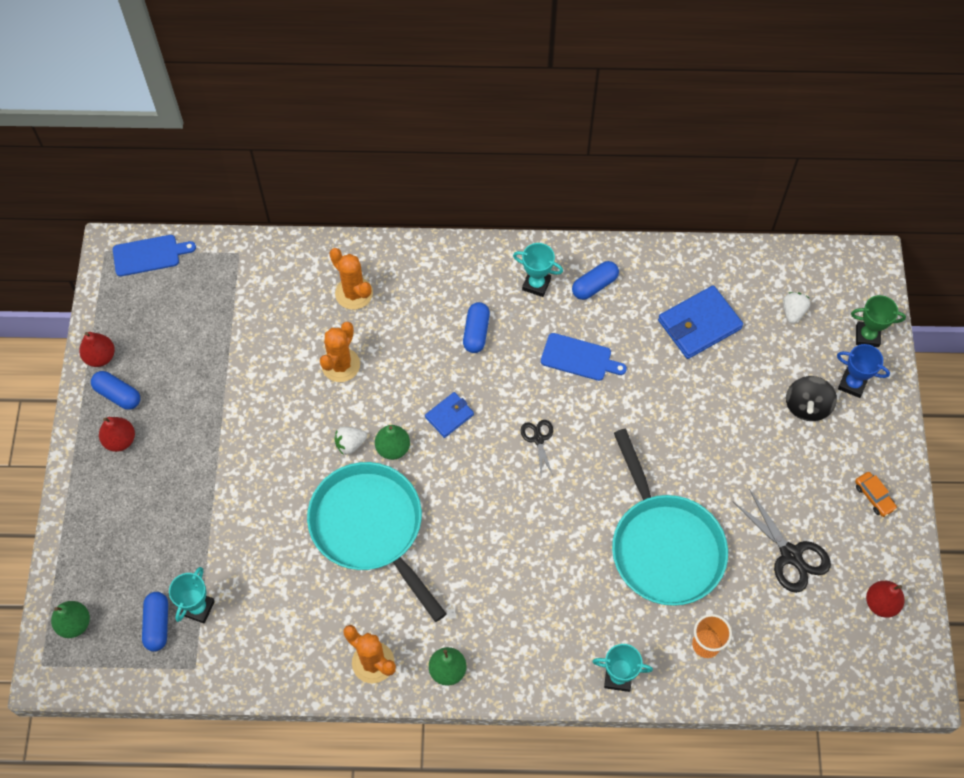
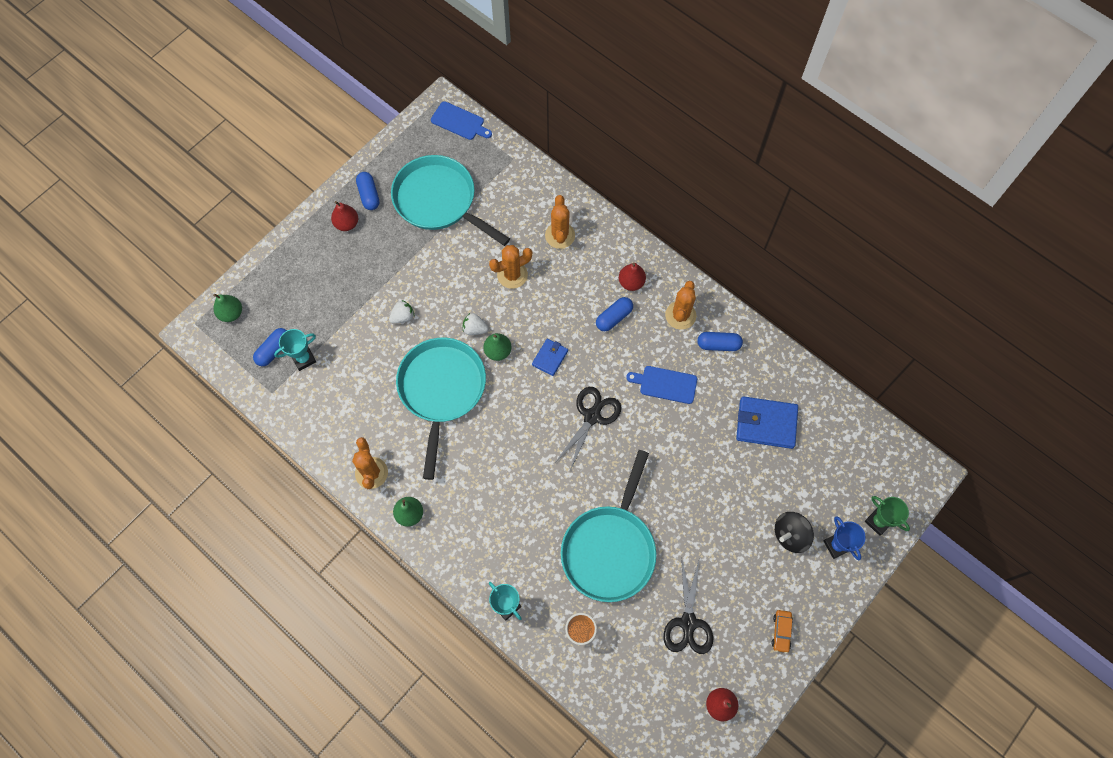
camera: 40 degrees right, 5 degrees up
(100, 357) = (379, 164): red pear -> red pear (631, 282)
(199, 347) = (439, 201): none -> turquoise pan
(449, 416) = (550, 358): blue wallet -> blue wallet turned 60 degrees counterclockwise
(536, 284) = (680, 315): turquoise trophy -> orange cactus
(538, 439) = (592, 416): black scissors -> black scissors, size x1.73
(579, 358) = (665, 384): blue cutting board -> blue cutting board turned 135 degrees clockwise
(793, 312) = (839, 465): white strawberry -> white strawberry (403, 317)

